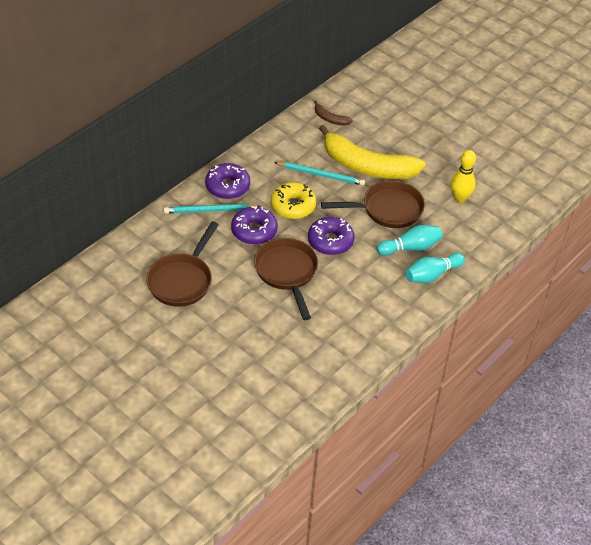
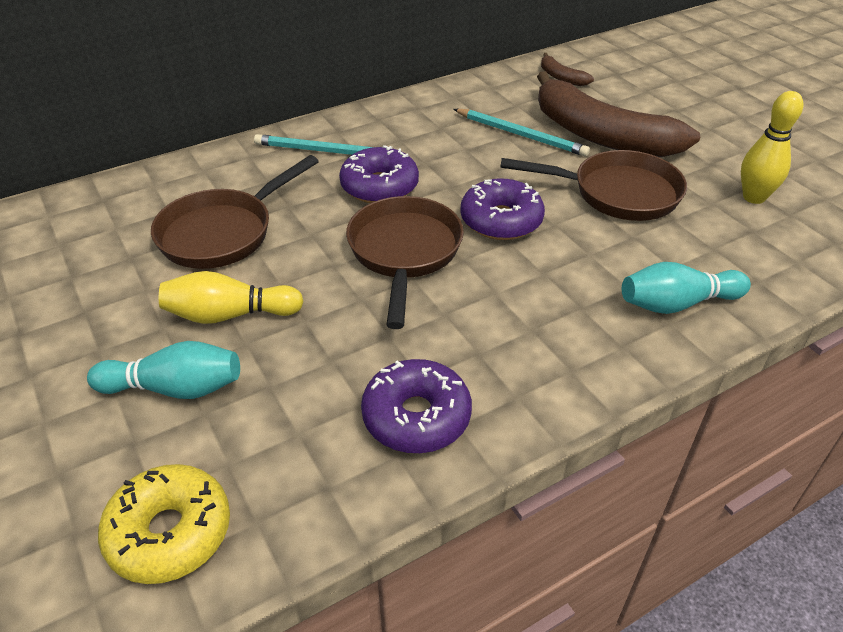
camera: 20 degrees right, 5 degrees down
(215, 328) = (229, 315): none -> yellow bowling pin
(227, 186) = (369, 128): purple donut -> purple donut (416, 417)
(293, 206) = (458, 165): yellow donut -> yellow donut (170, 532)
(367, 166) = (600, 135): yellow banana -> brown banana
(410, 247) = (645, 253): turquoise bowling pin -> turquoise bowling pin (175, 388)

